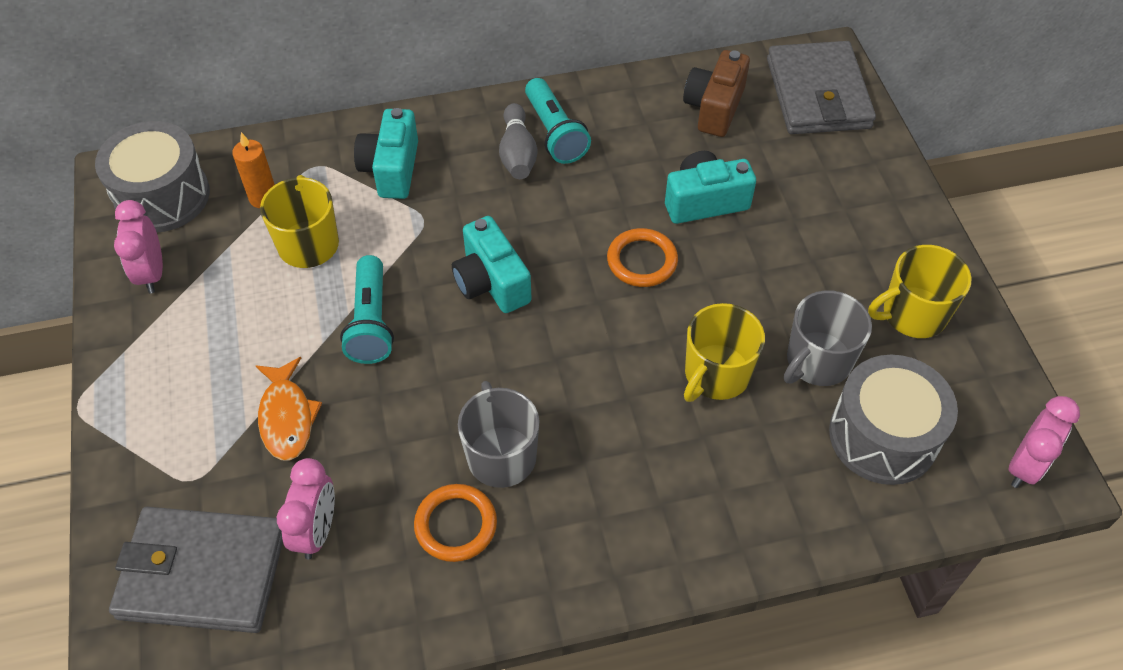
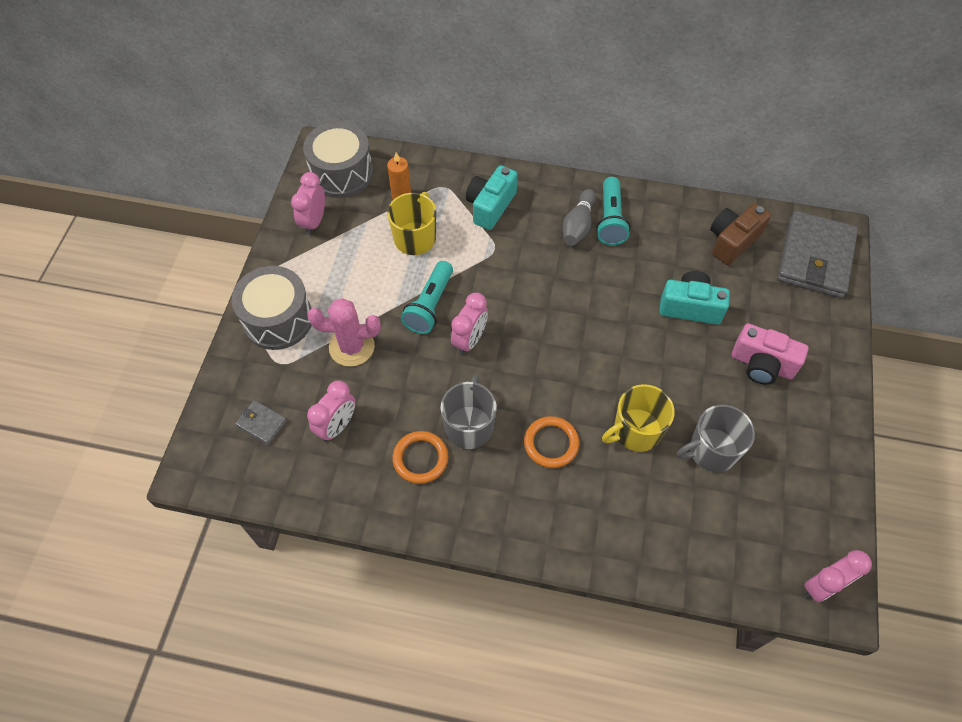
camera: 25 degrees right, 5 degrees up
(203, 573) = (261, 423): grey wallet -> grey wallet, size x0.43
(287, 417) = (352, 347): orange fish -> pink cactus
(447, 346) = (469, 340): none -> pink clock
(491, 282) = (518, 308): turquoise camera -> none
(642, 261) = (625, 332): orange ring -> orange ring (551, 443)
(822, 237) = (762, 365): none -> pink camera
(883, 436) = (730, 521): grey drum -> grey drum (278, 319)
(912, 314) = (798, 446): yellow mug -> none

